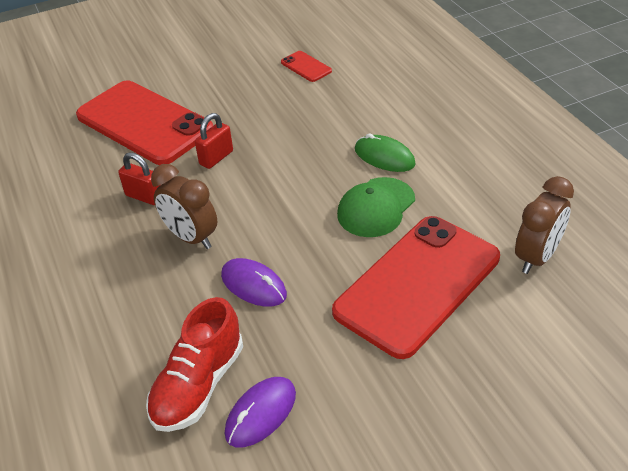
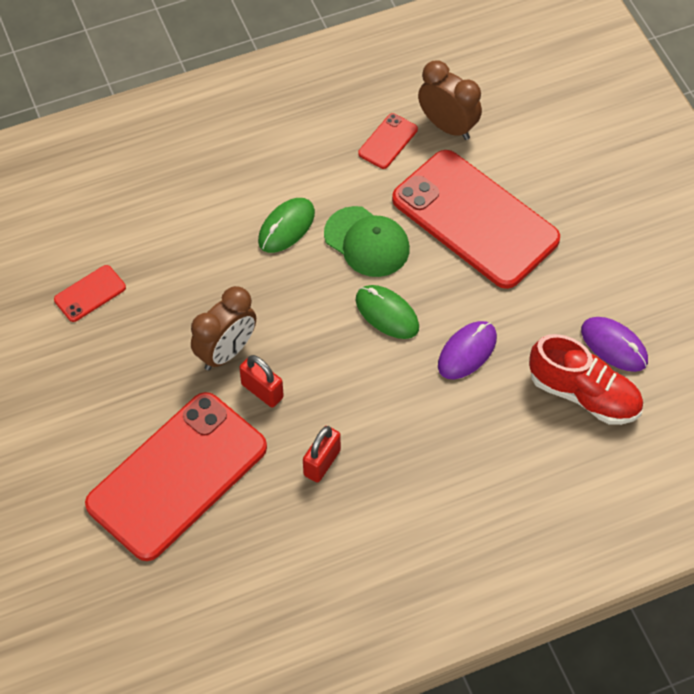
camera: 90 degrees left, 15 degrees up
(191, 238) = (395, 410): brown clock -> brown clock (226, 352)
(296, 226) = (387, 314): none -> green mouse
(502, 214) = (388, 141): none -> red phone

